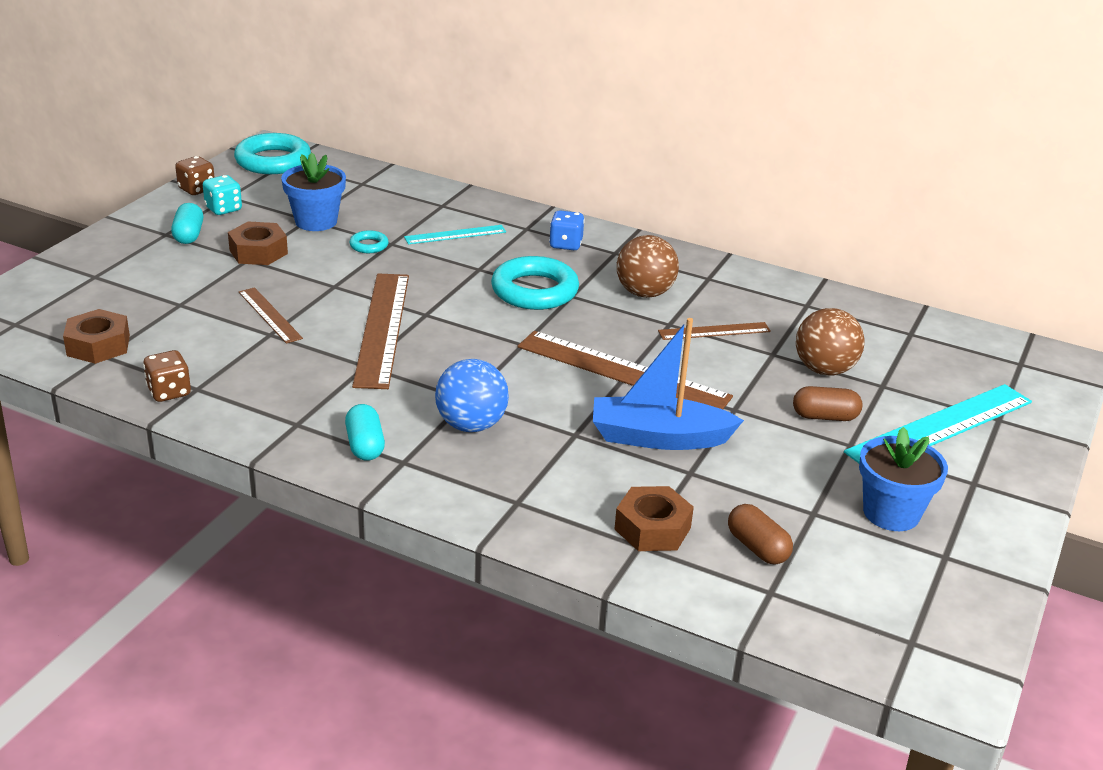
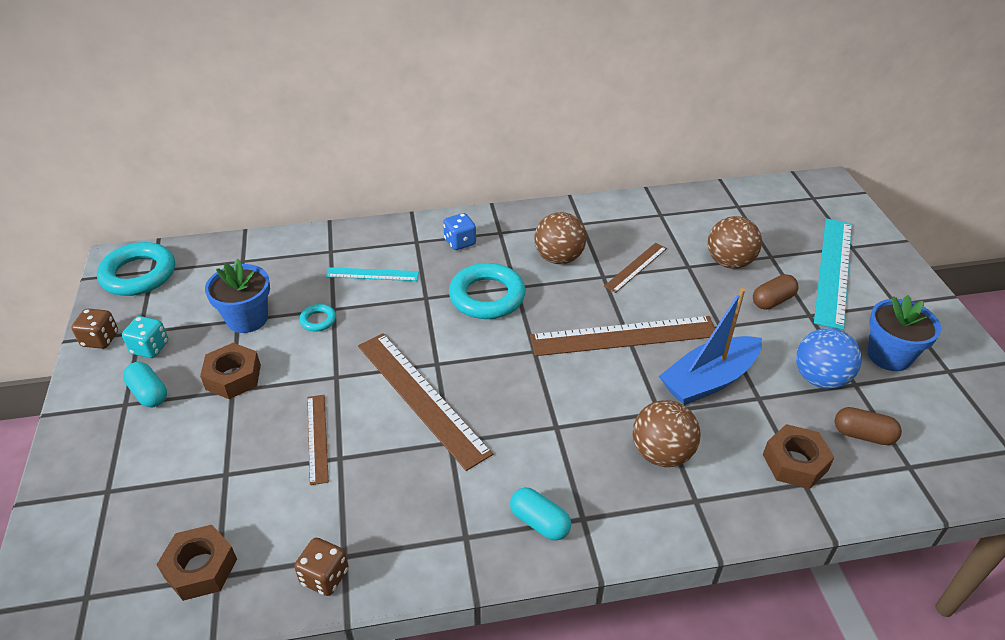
camera: 35 degrees left, 10 degrees up
(269, 315) = (317, 438): brown ruler -> brown ruler turned 60 degrees clockwise
(455, 235) = (372, 274): turquoise ruler -> turquoise ruler turned 60 degrees clockwise
(471, 425) = (587, 450): blue ball -> blue ball (820, 378)
(533, 460) = (661, 453): none -> brown ball

